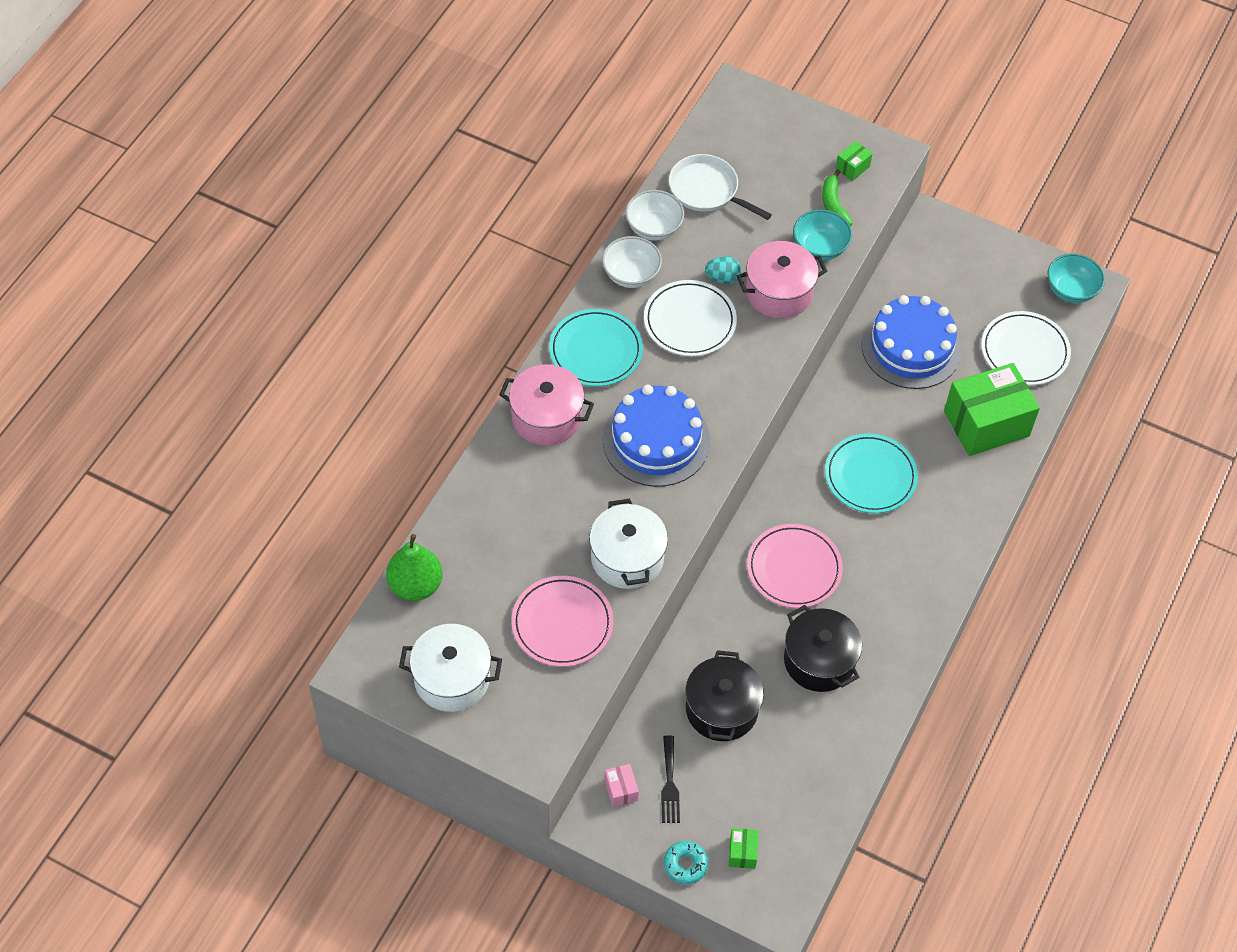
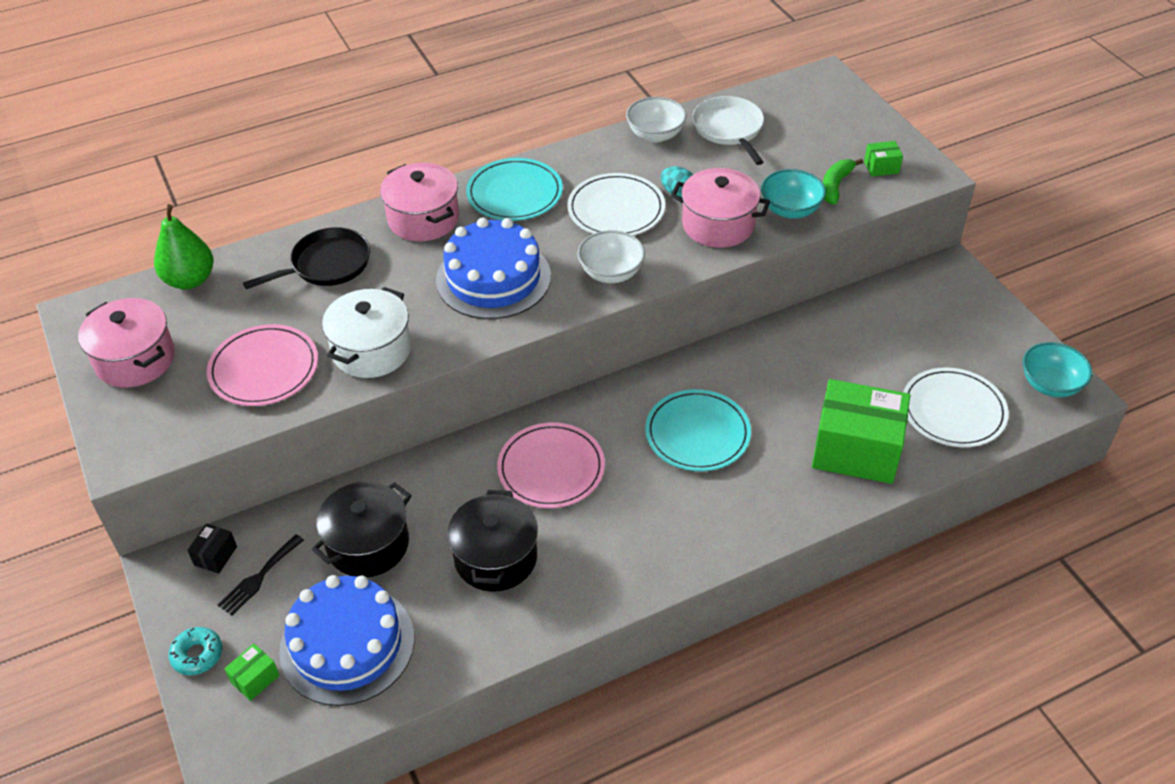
camera: 40 degrees right, 10 degrees down
(452, 679) = (135, 359): white pot -> pink pot
(513, 505) = (327, 264): none -> black pan
(621, 790) = (215, 556): pink box -> black box
(631, 275) = (601, 157): white bowl -> white bowl (611, 273)
(911, 347) = (837, 353): blue cake -> blue cake (347, 644)

